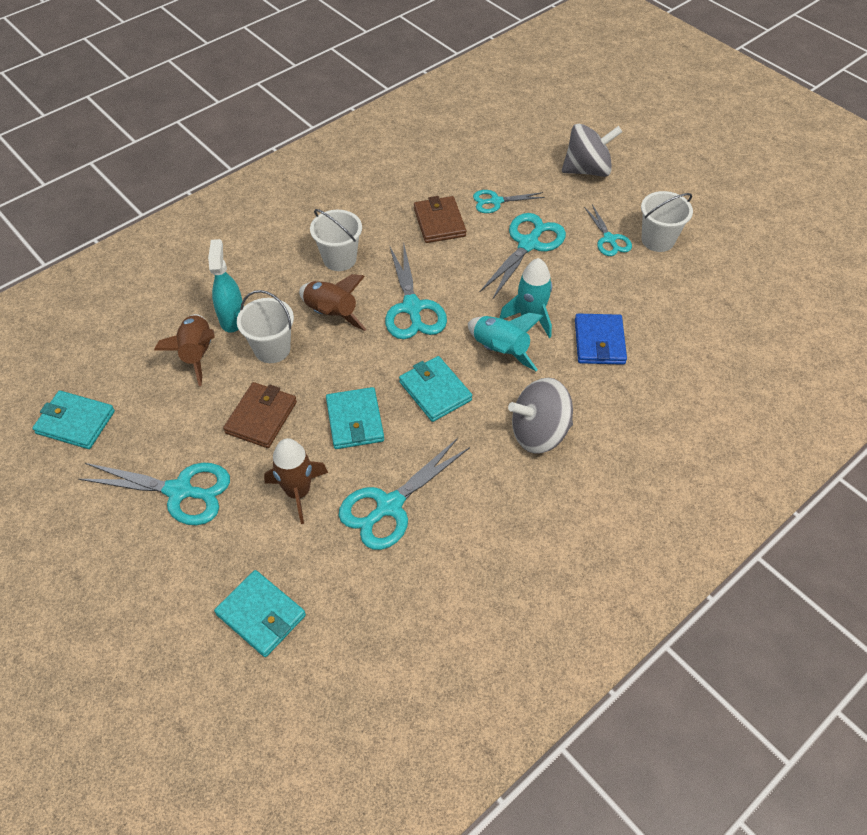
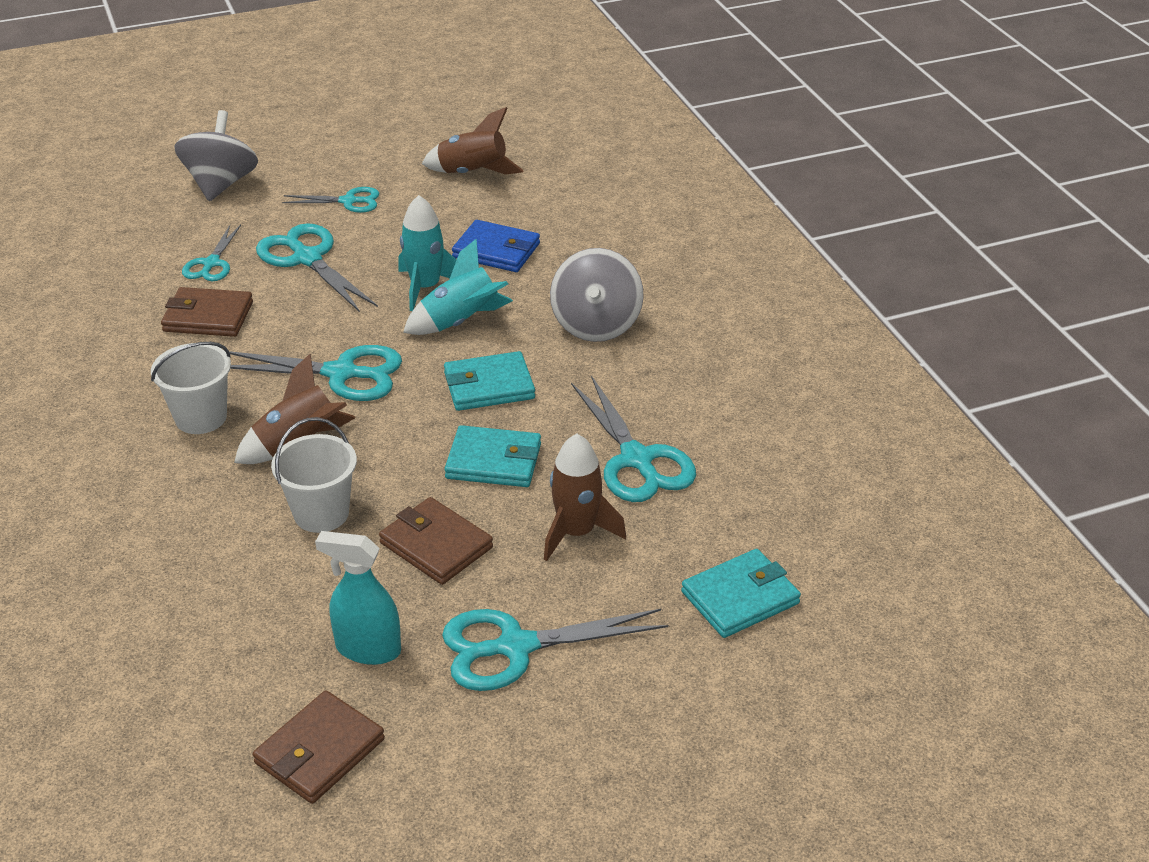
camera: 70 degrees left, 15 degrees down
(75, 422) = (319, 751): turquoise wallet -> brown wallet
(180, 491) = (515, 647): turquoise scissors -> turquoise scissors turned 135 degrees counterclockwise
(197, 354) = (276, 592): brown rocket -> brown rocket (472, 173)
(232, 318) = (233, 543): turquoise spray bottle -> turquoise spray bottle (368, 649)
(657, 240) = (377, 171): white bucket -> none

